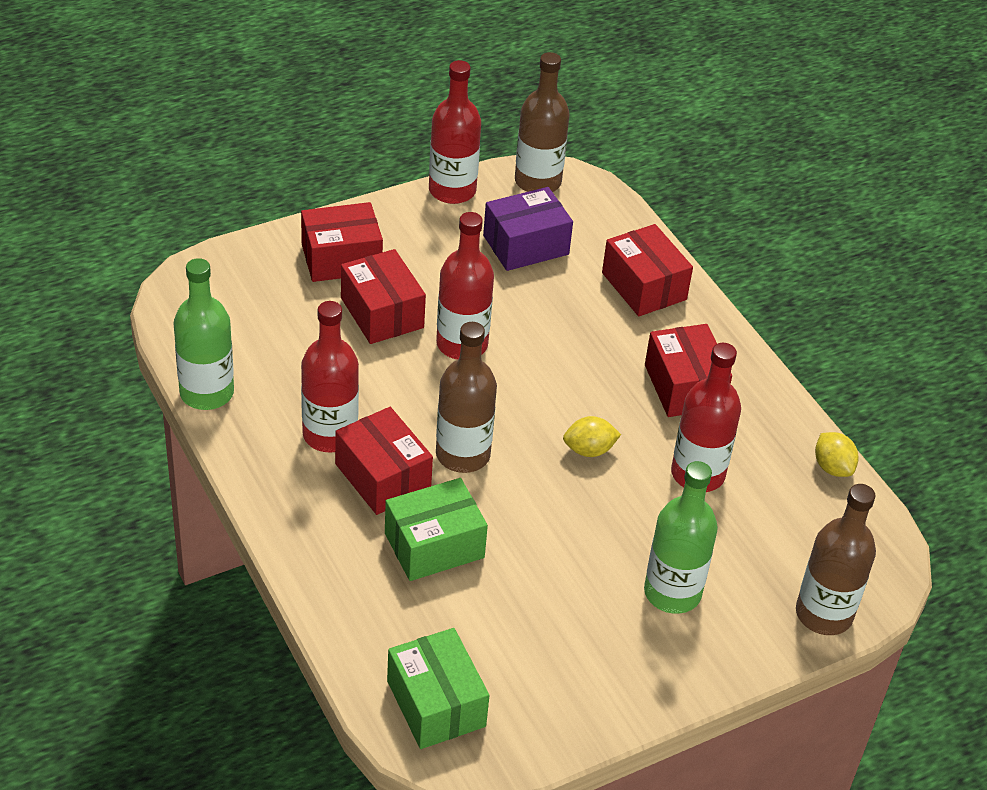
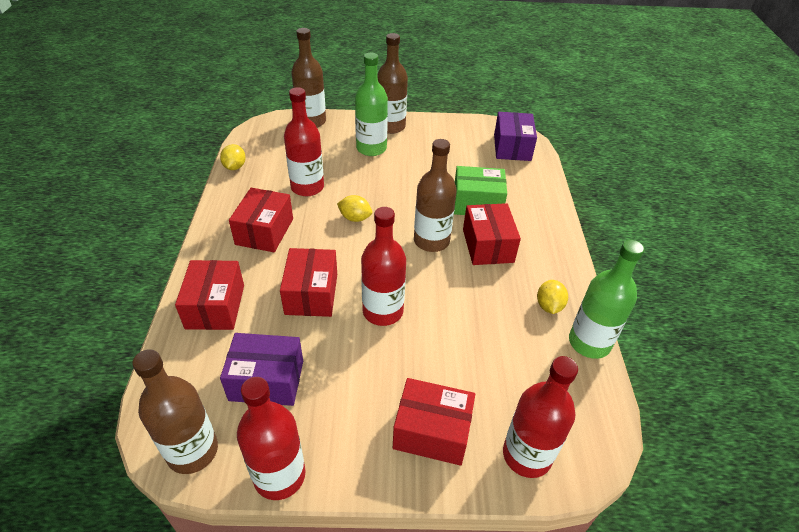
camera: 150 degrees left, 0 degrees up
(268, 420) = (549, 306): none -> yellow lemon
(330, 435) = (510, 281): red bottle -> red bottle (527, 455)
(382, 313) = (426, 360): red box -> red box (311, 294)
(436, 703) = (512, 147): green box -> purple box
(682, 663) = (391, 126): none -> brown bottle

